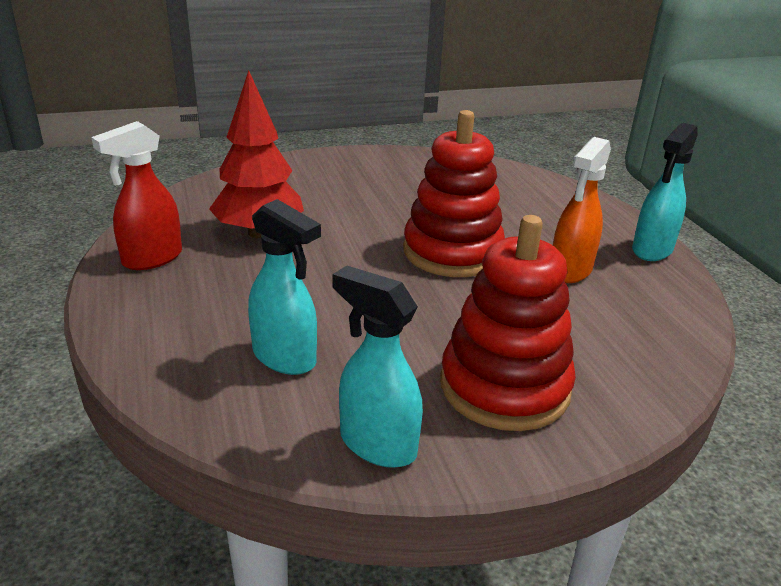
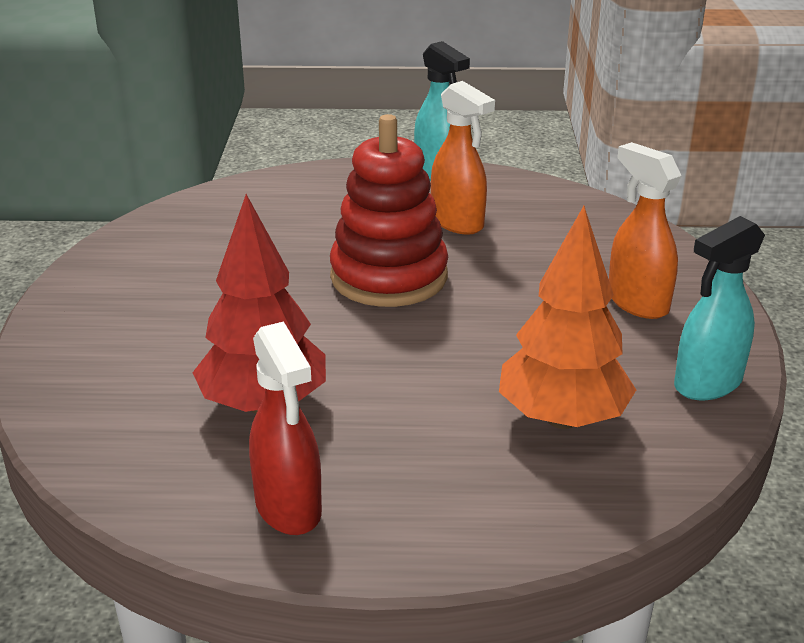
camera: 70 degrees left, 0 degrees up
(285, 358) = (562, 419): turquoise spray bottle -> orange tree
(504, 387) = (637, 302): red stacking toy -> orange spray bottle

